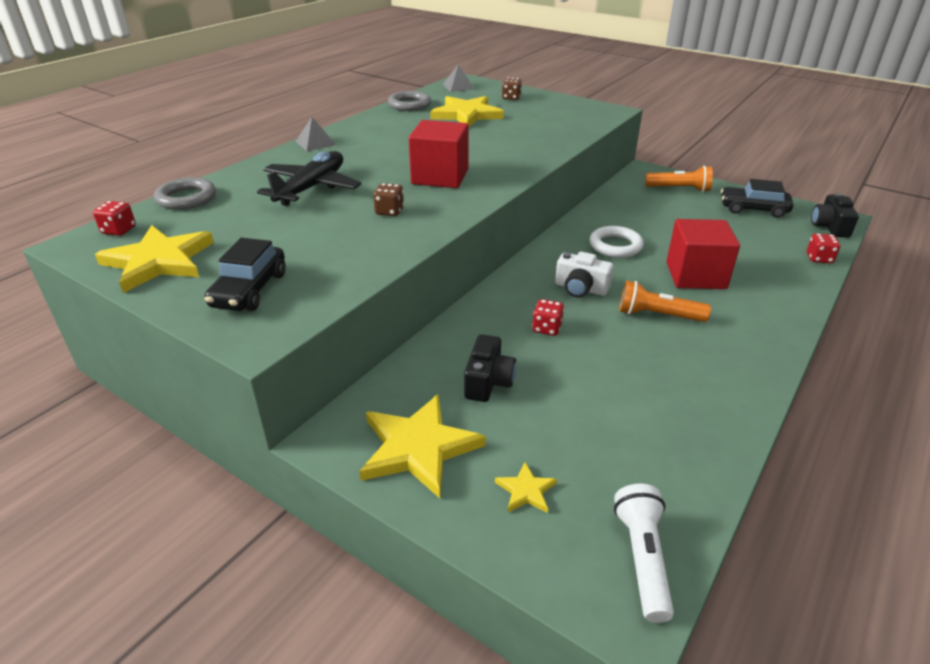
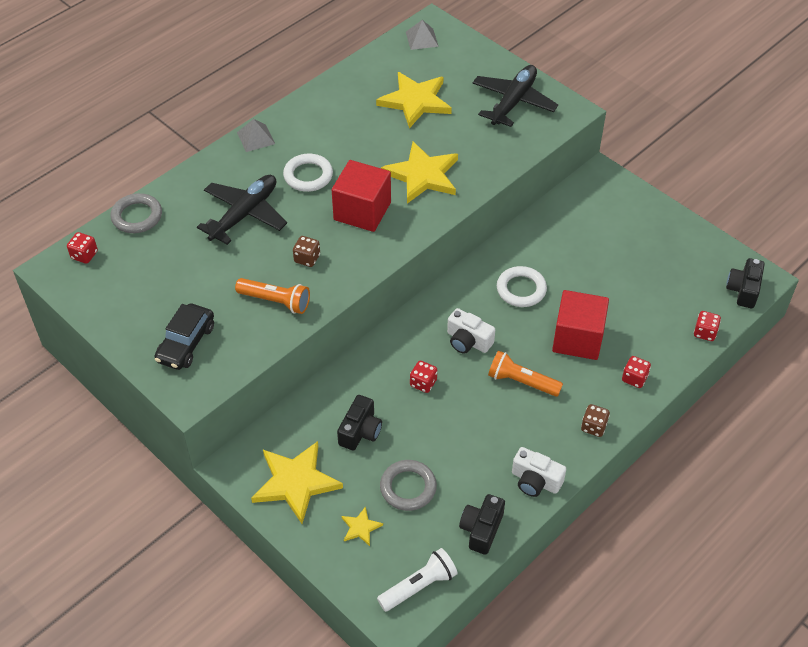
camera: 10 degrees right, 15 degrees up
(158, 261) = (118, 300): yellow star -> yellow star (422, 175)
(375, 160) = (308, 176): none -> white ring
(409, 105) = (361, 74): grey ring -> grey ring (408, 487)
(511, 98) = (472, 71): brown dice -> brown dice (593, 427)
(557, 109) = (513, 102): none -> black plane
(642, 558) = (419, 586): white flashlight -> white flashlight turned 45 degrees clockwise
(679, 189) = (622, 211): orange flashlight -> orange flashlight (276, 301)
(693, 469) = (481, 529): none -> black camera
(730, 405) = (535, 481): none -> white camera
(753, 209) = (682, 254): black car -> none
(776, 299) = (634, 378): none -> red dice

